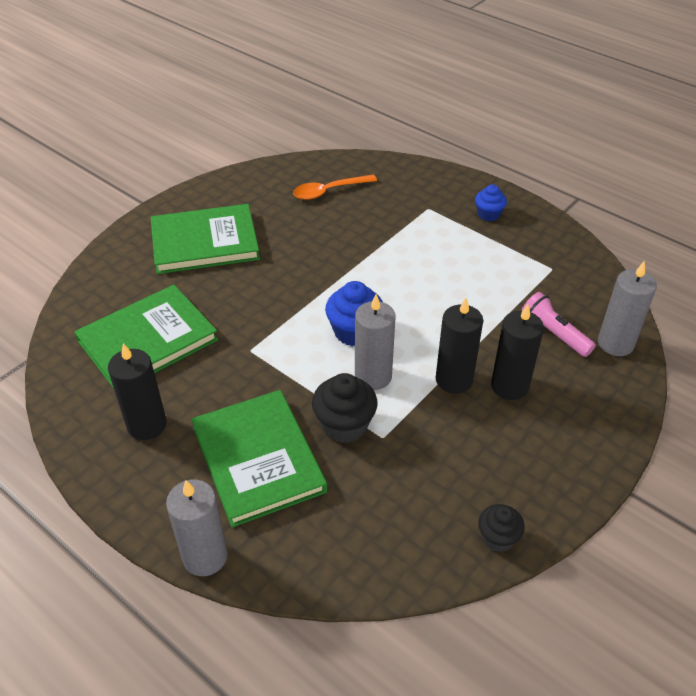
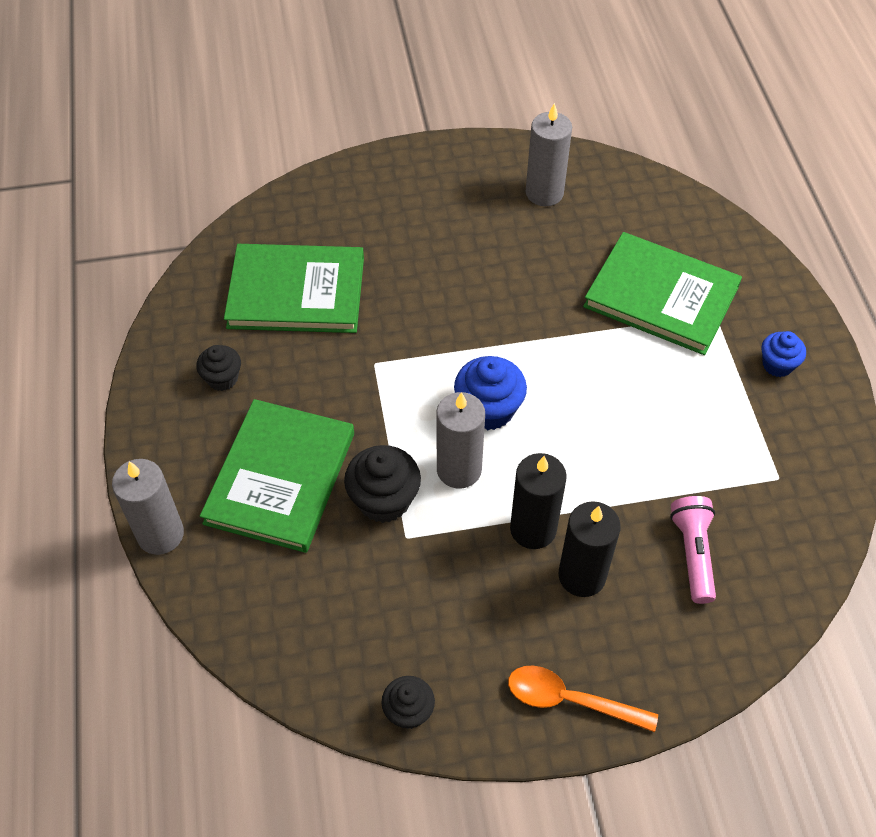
camera: 40 degrees right, 10 degrees up
(147, 425) = (222, 378): black candle -> black cupcake
(205, 242) = (442, 215): green book -> green book (661, 297)
(329, 191) = (625, 227): orange spoon -> orange spoon (570, 700)
(615, 343) = (751, 613): grey candle -> grey candle (544, 193)

